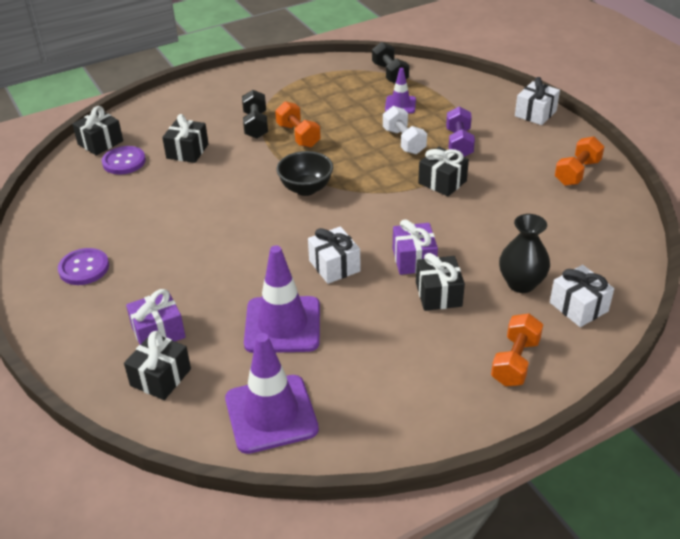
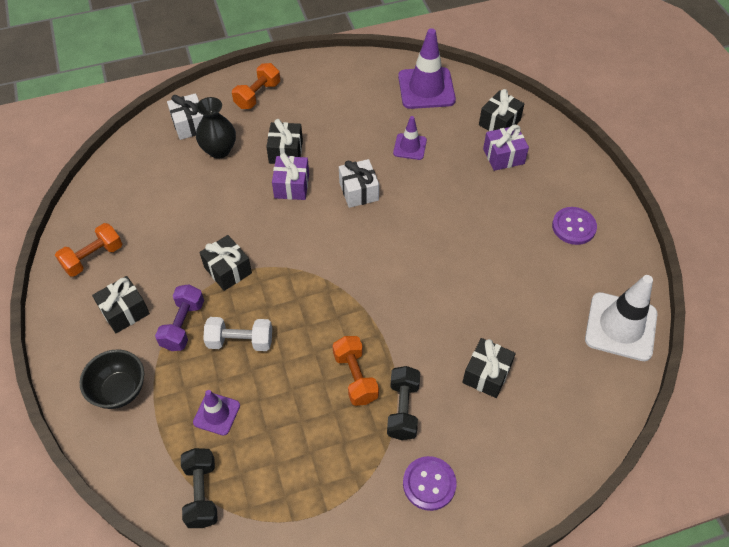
camera: 170 degrees left, 15 degrees up
(59, 195) = (620, 326): none -> white traffic cone
(100, 143) = (593, 413): black gift -> black gift (125, 311)
(124, 162) = (559, 370): purple button -> purple button (429, 484)
(282, 325) = (410, 147): purple traffic cone -> purple traffic cone, size x0.55
(306, 189) = (364, 287): black bowl -> black bowl (119, 390)
(404, 141) = (240, 341): white dumbbell -> white dumbbell turned 75 degrees counterclockwise
(535, 113) = (70, 361): white gift -> none

